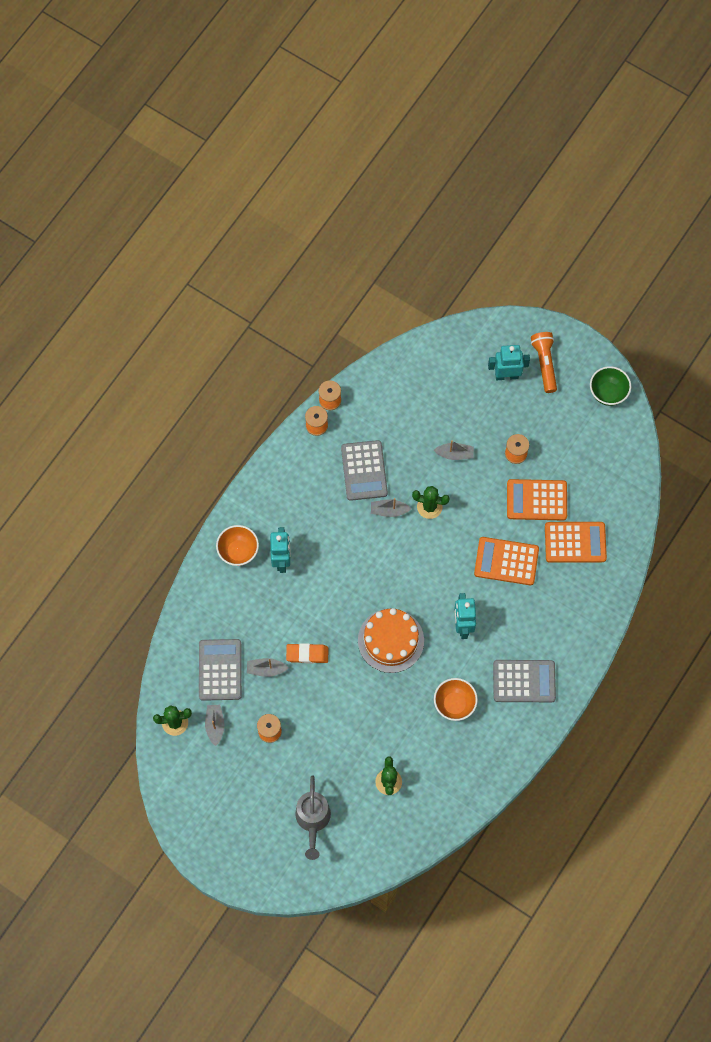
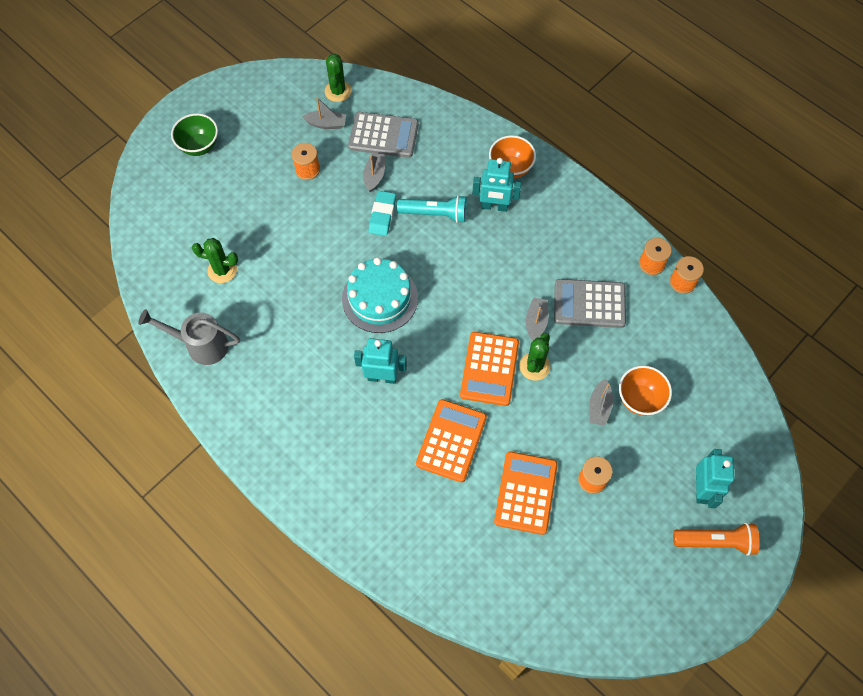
camera: 100 degrees right, 5 degrees down
(298, 609) = (435, 214): none -> turquoise flashlight
(307, 654) = (382, 215): orange eraser -> turquoise eraser
(313, 820) = (203, 194): grey watering can -> grey watering can (201, 345)
(391, 640) = (380, 298): orange cake -> turquoise cake
(454, 704) = (290, 351): orange bowl -> orange bowl (640, 399)
(524, 681) = (298, 432): grey calculator -> none
(575, 542) = (462, 529): orange calculator -> orange calculator (489, 369)
(608, 393) = (667, 618): green bowl -> green bowl (199, 146)

